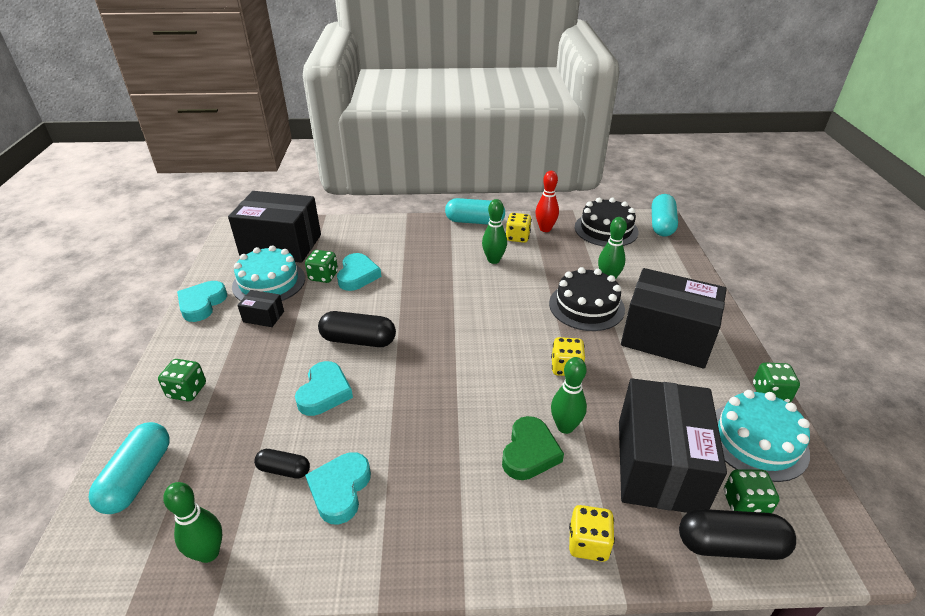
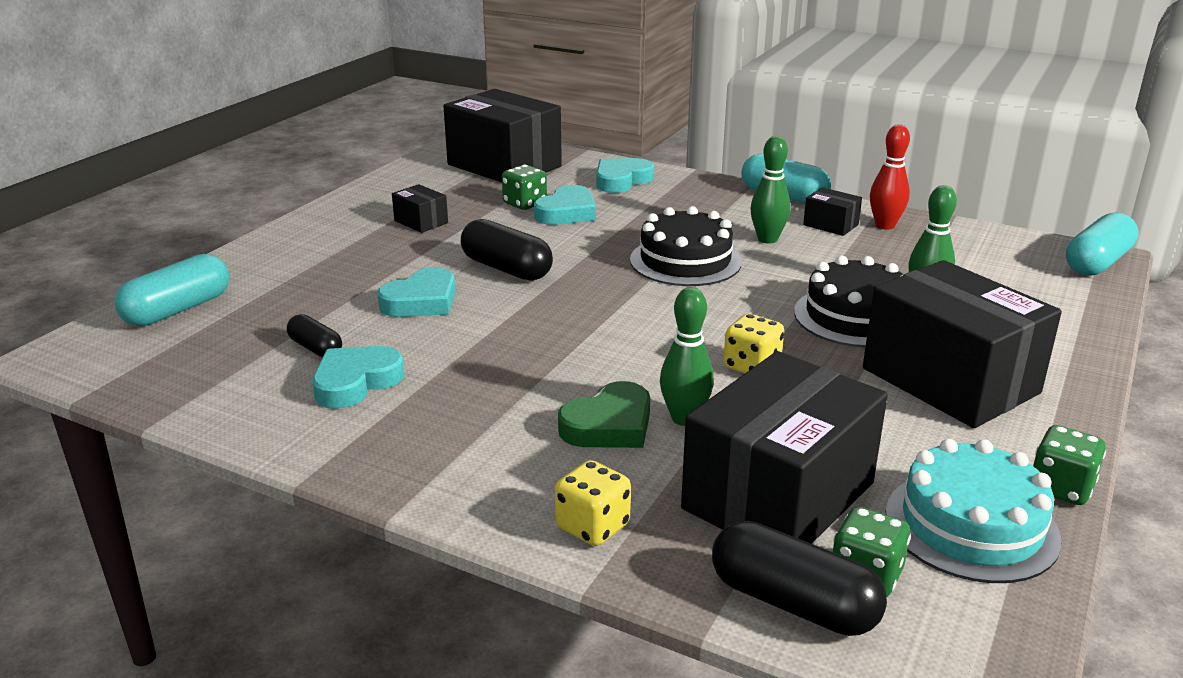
camera: 30 degrees right, 10 degrees down
(187, 391) = (284, 260): green dice -> none
(202, 304) = (367, 196): turquoise heart -> turquoise heart (621, 180)
(209, 553) = (185, 384): green bowling pin -> none
(269, 282) = (457, 194): turquoise cake -> none
(517, 237) = (830, 225): yellow dice -> black box
(606, 229) = (987, 247): black cake -> black cake (685, 261)

